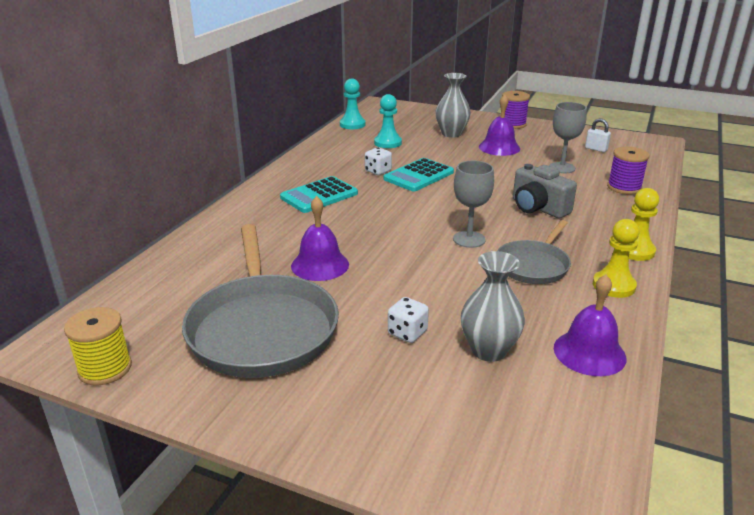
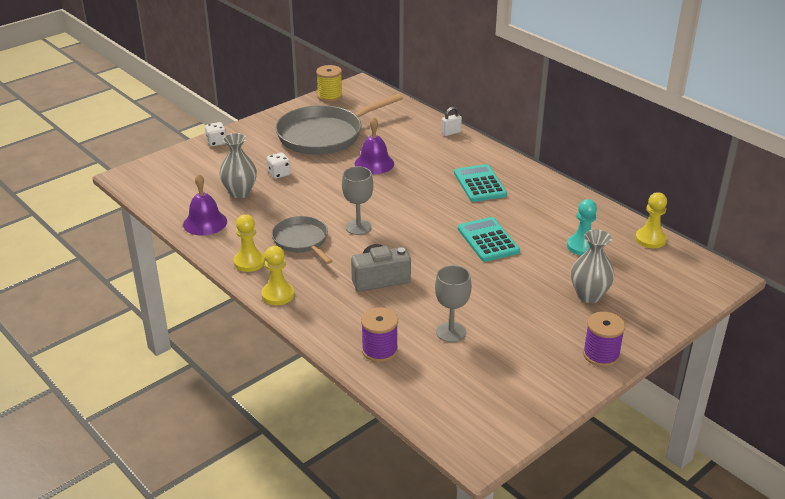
camera: 115 degrees right, 5 degrees up
(262, 328) = (324, 135): grey pan -> grey pan turned 45 degrees counterclockwise
(352, 124) = (650, 239): turquoise pawn -> yellow pawn
(378, 171) = (512, 222): white dice -> white dice (217, 142)
(499, 147) = (530, 313): purple bell -> none
(596, 149) = (484, 383): white padlock -> white padlock (451, 133)

